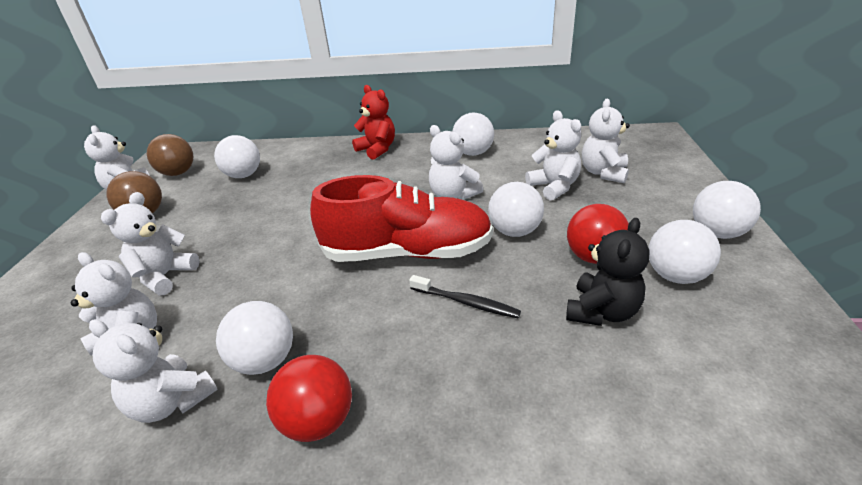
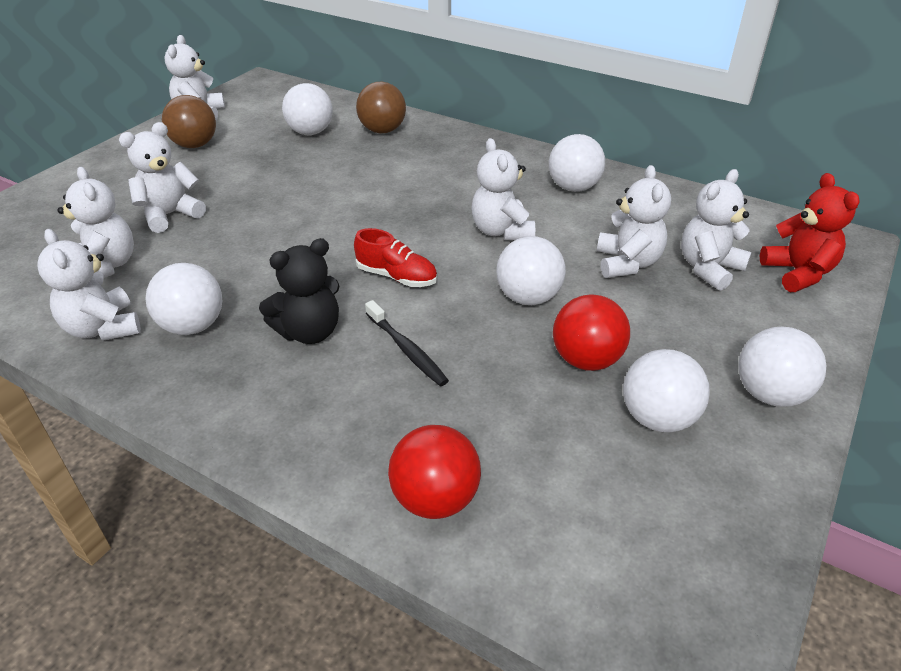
camera: 25 degrees right, 5 degrees up
(178, 173) = (253, 109): brown ball -> brown ball (382, 130)
(318, 421) = (194, 394): red ball -> red ball (435, 499)
(377, 149) = (469, 146): red teddy bear -> red teddy bear (798, 273)
(407, 252) = (396, 276): red shoe -> red shoe, size x0.45
(602, 311) = (533, 418): black teddy bear -> black teddy bear (309, 332)

